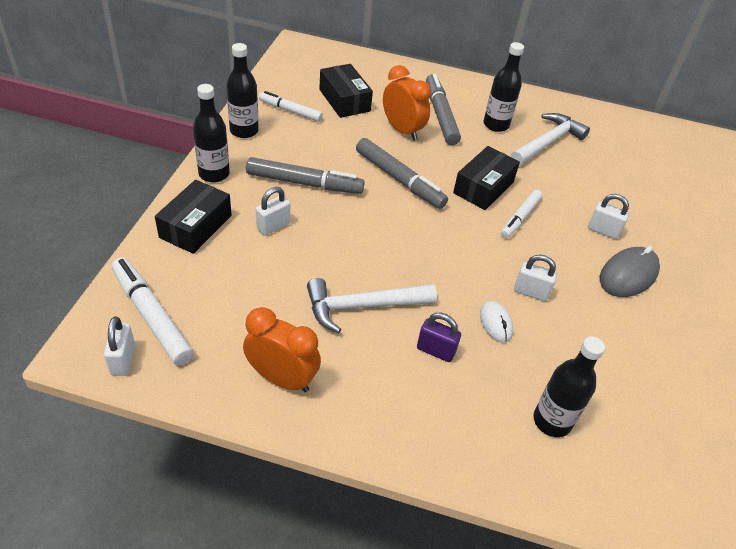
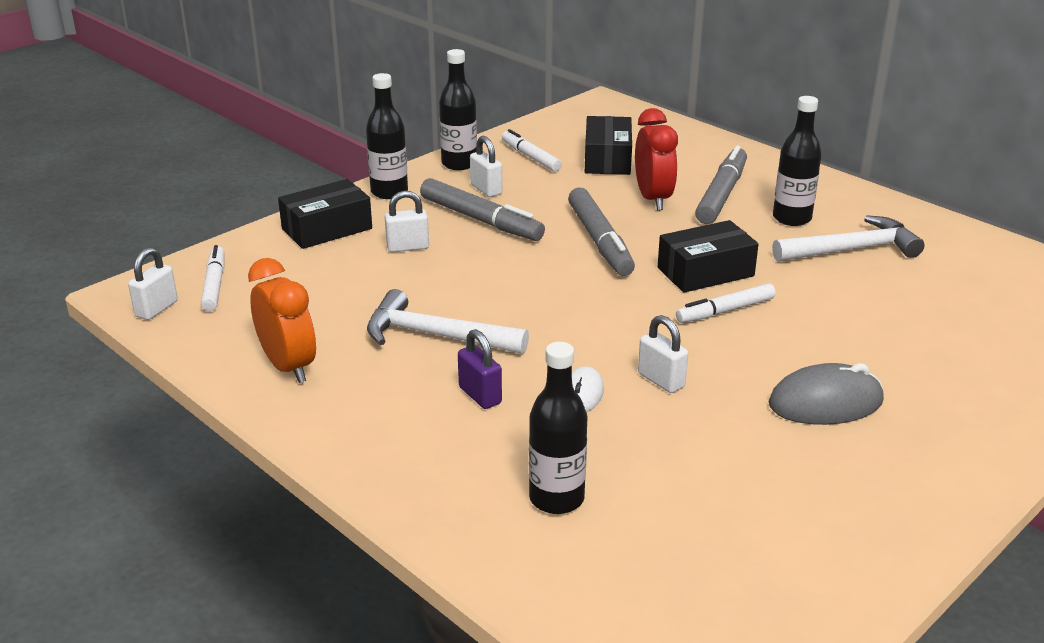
camera: 35 degrees right, 15 degrees down
(151, 316) = (214, 285): white marker -> white marker, size x0.65
(402, 130) = (653, 199): orange clock -> red clock
(603, 231) = (837, 352): white padlock -> white padlock (486, 189)

